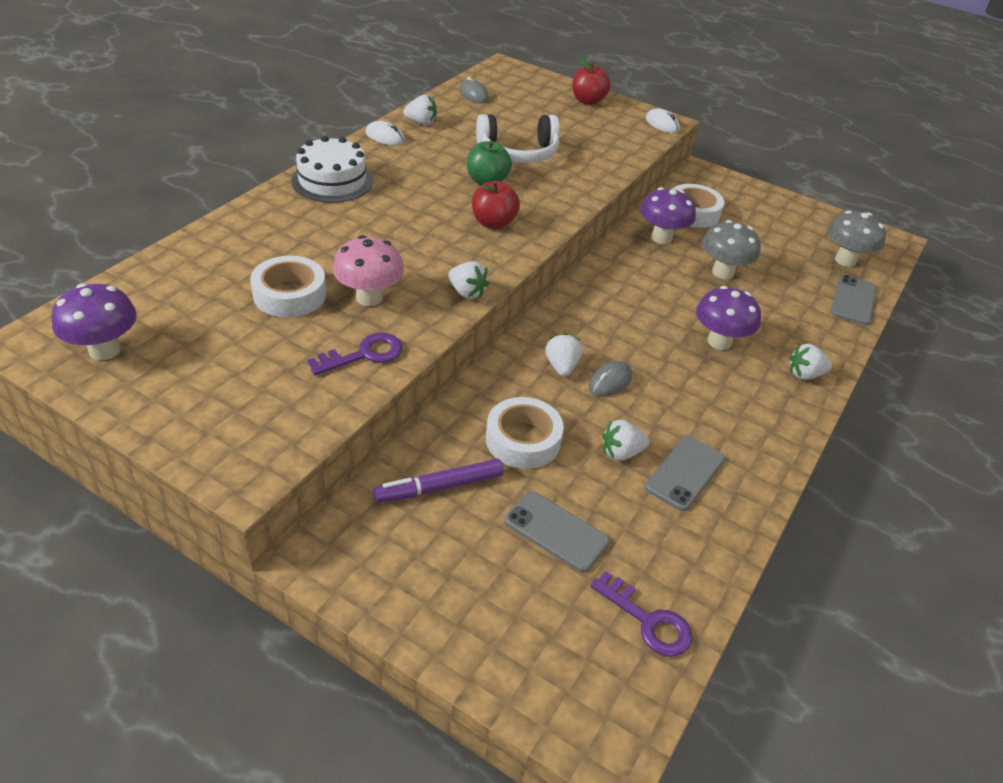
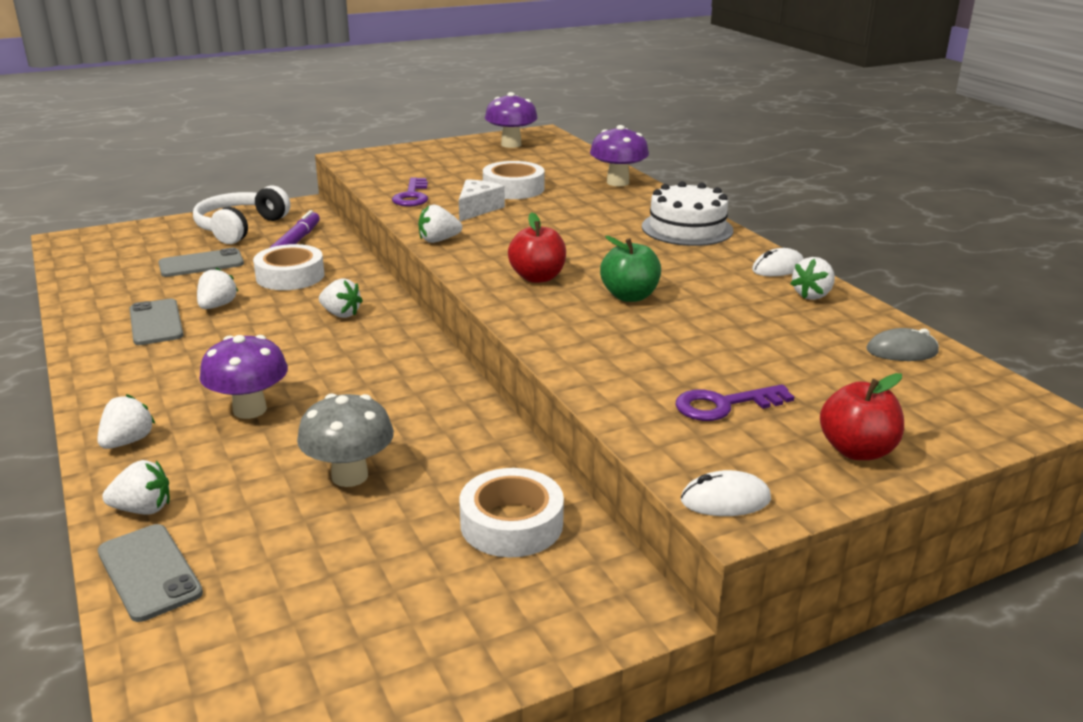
camera: 125 degrees right, 15 degrees down
(369, 297) = (477, 209): pink mushroom -> white cheese
(518, 152) = (691, 334): white headphones -> white headphones (240, 227)
(610, 381) = (291, 329): grey mouse -> none
(647, 620) = (97, 269): purple key -> purple key (724, 405)
(661, 238) = (475, 460): purple mushroom -> purple mushroom (617, 182)
(831, 329) = (143, 509): none -> white strawberry
(845, 260) = (224, 635): grey mushroom -> none

